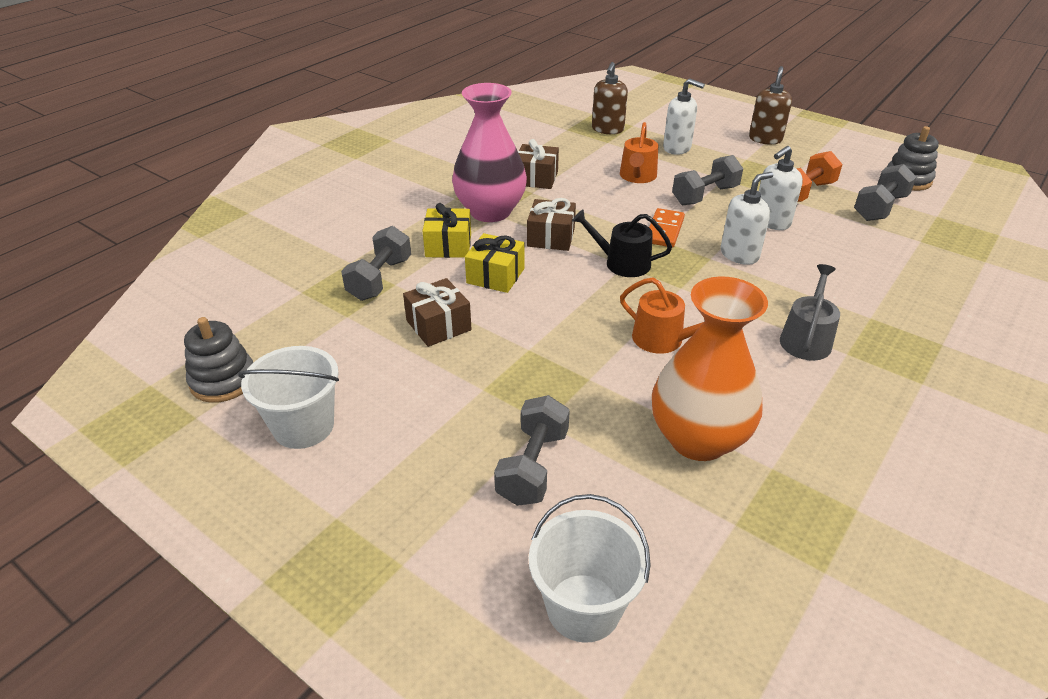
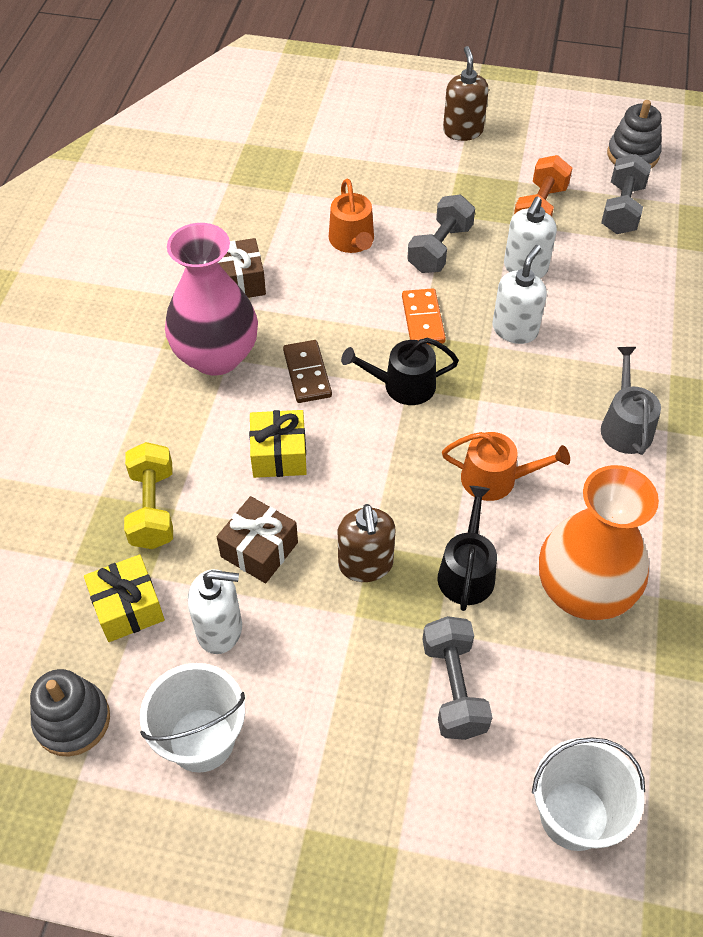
camera: 25 degrees left, 15 degrees up
(380, 279) = (152, 508): grey dumbbell -> yellow dumbbell
(448, 245) = (199, 428): yellow gift -> yellow gift (128, 607)
(551, 237) = (307, 373): brown gift -> brown domino
(598, 391) = (467, 571): none -> black watering can
(607, 129) = (277, 168): brown soap dispenser -> brown soap dispenser (365, 565)
(677, 148) = (373, 177): white soap dispenser -> white soap dispenser (220, 629)

